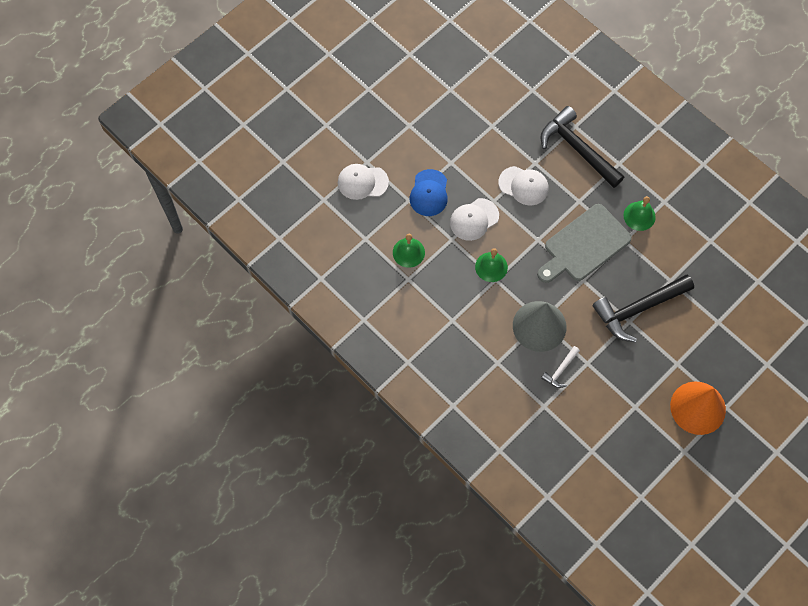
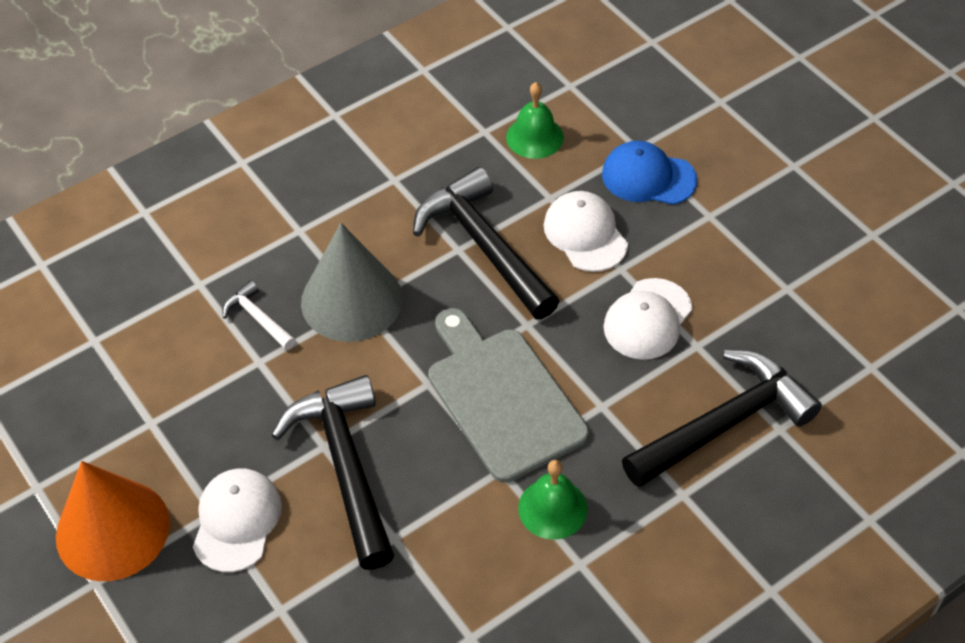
camera: 100 degrees right, 15 degrees down
(362, 182) = (680, 92): white cap -> white cap (236, 521)
(491, 267) = (484, 246): green bell -> black hammer

